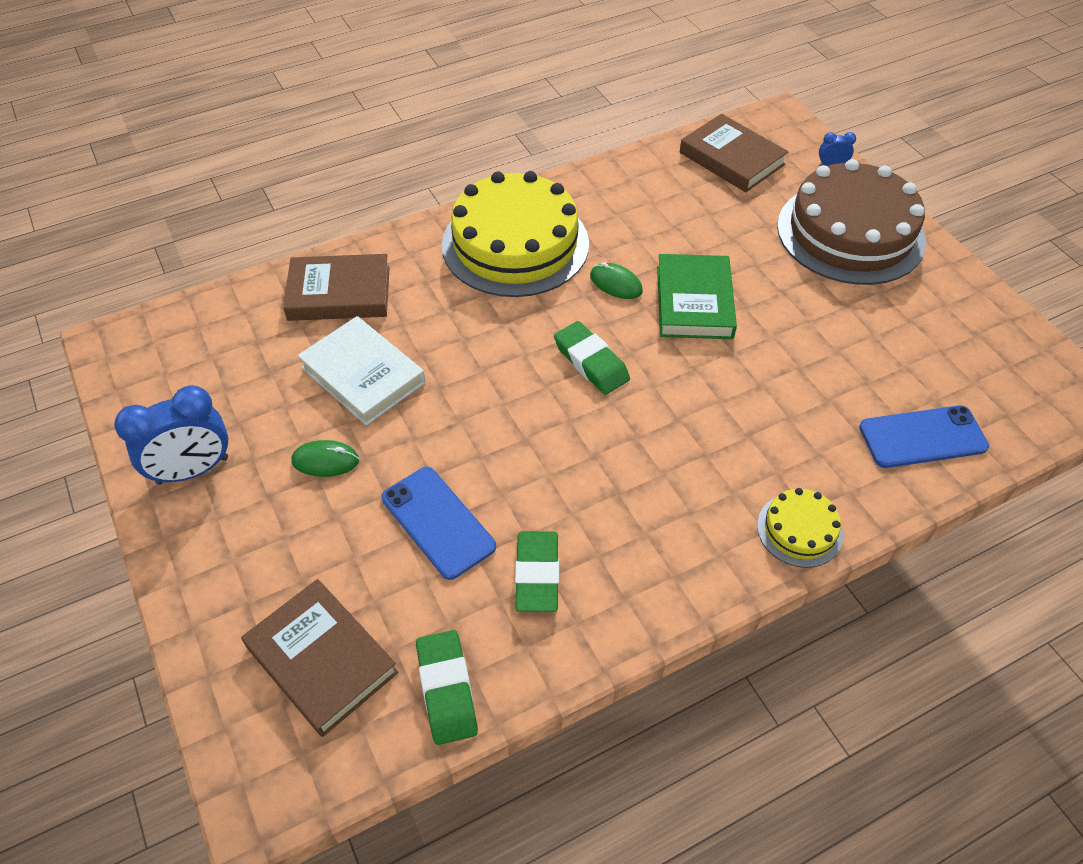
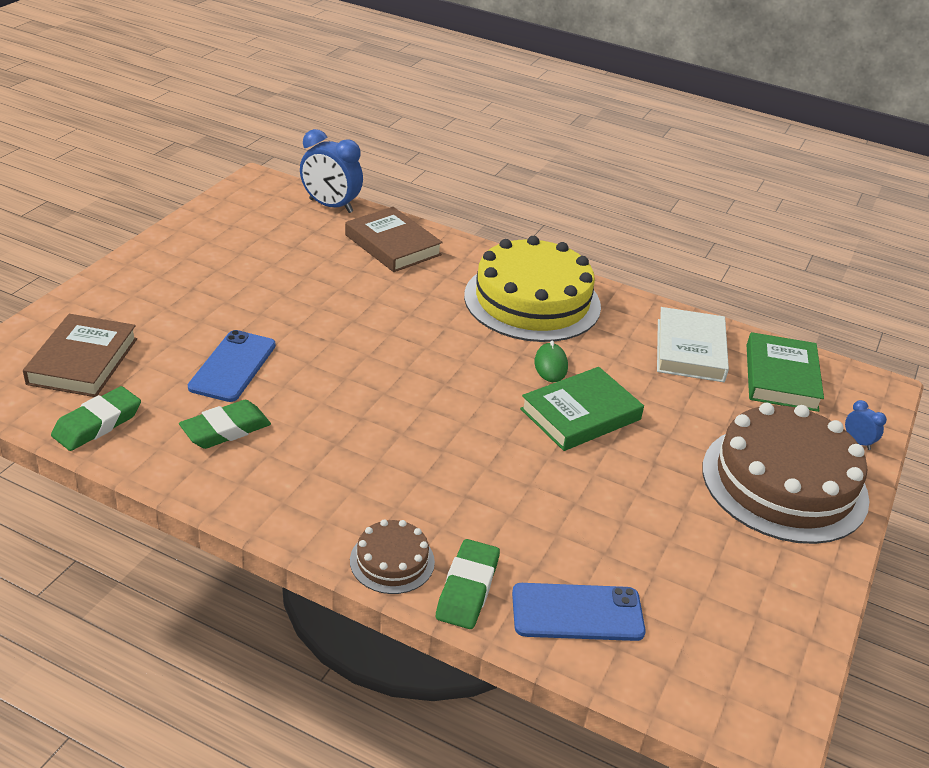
camera: 50 degrees right, 15 degrees down
(193, 470) = (187, 252): blue clock -> blue clock (331, 206)
(325, 460) = (242, 298): green mouse -> none
(363, 375) = (330, 284): white book -> white book (690, 350)
(591, 362) = (453, 382): green eraser -> green eraser (467, 589)
(732, 158) = (781, 377): brown book -> green book
(799, 530) = (392, 561): yellow cake -> brown cake
(922, 437) = (577, 612): blue phone -> blue phone turned 45 degrees counterclockwise

